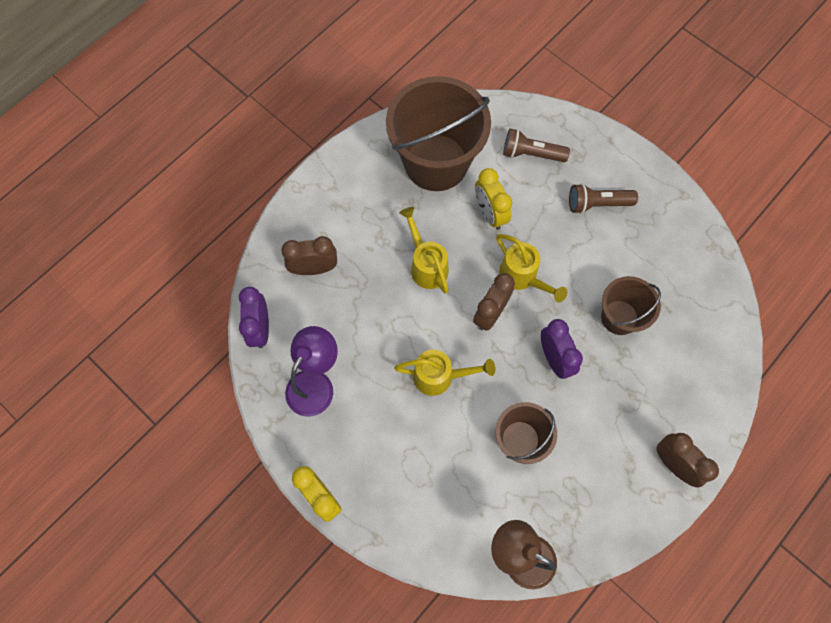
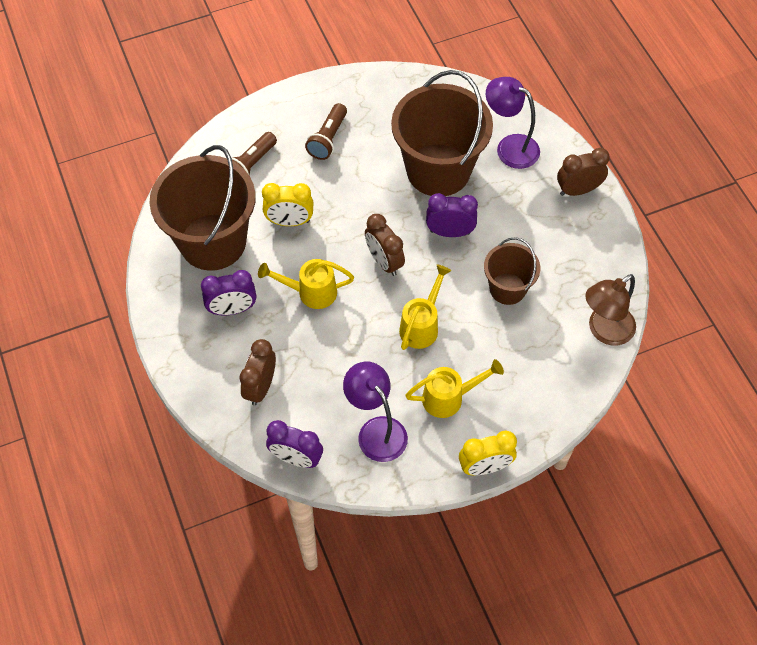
camera: 65 degrees left, 10 degrees down
(378, 210) = (232, 309): none -> purple clock
(522, 277) = (364, 223): yellow watering can -> yellow watering can (449, 398)
(619, 317) = (438, 170): brown bucket -> brown bucket, size x1.86
(687, 374) = (509, 147): none -> purple lamp

